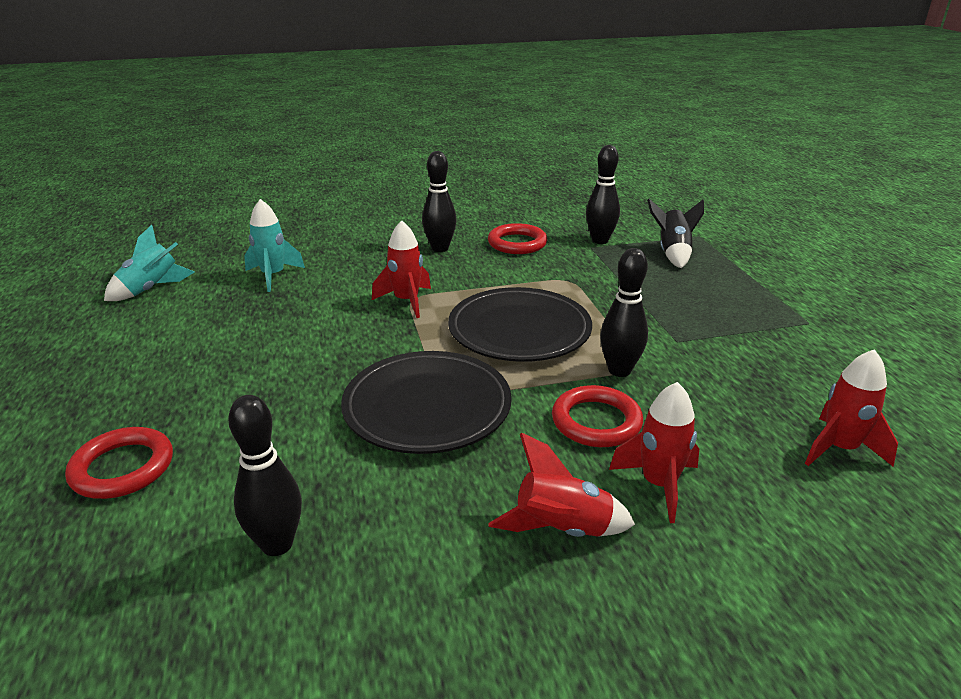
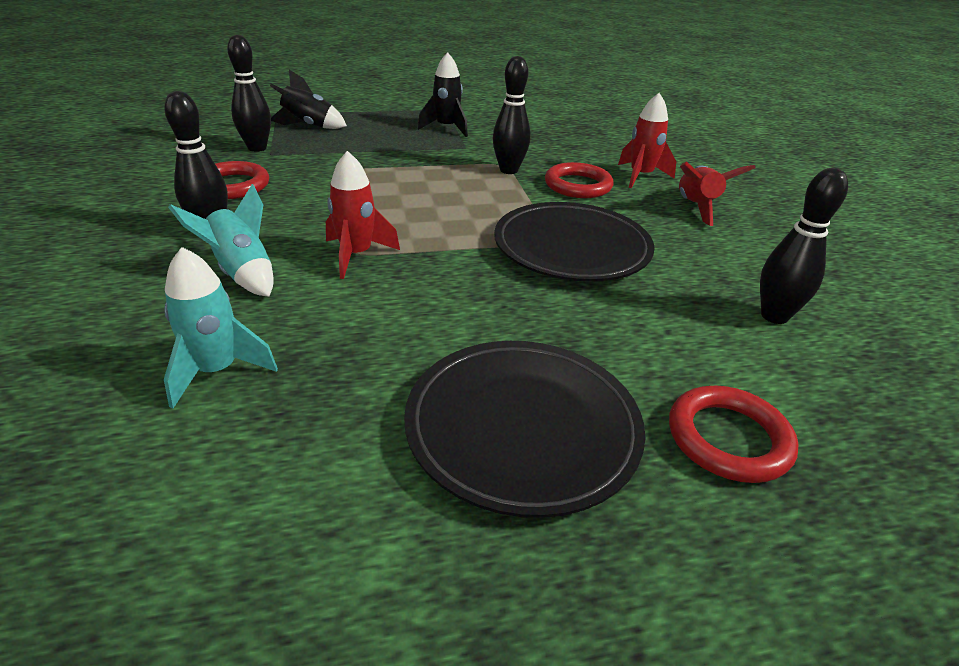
camera: 90 degrees left, 5 degrees up
(151, 289) = (186, 544): turquoise rocket -> turquoise rocket (242, 273)
(519, 331) = (439, 200): black plate -> black plate (522, 428)
(733, 326) = (446, 128): none -> black rocket
(839, 449) = (590, 130): red rocket -> none

